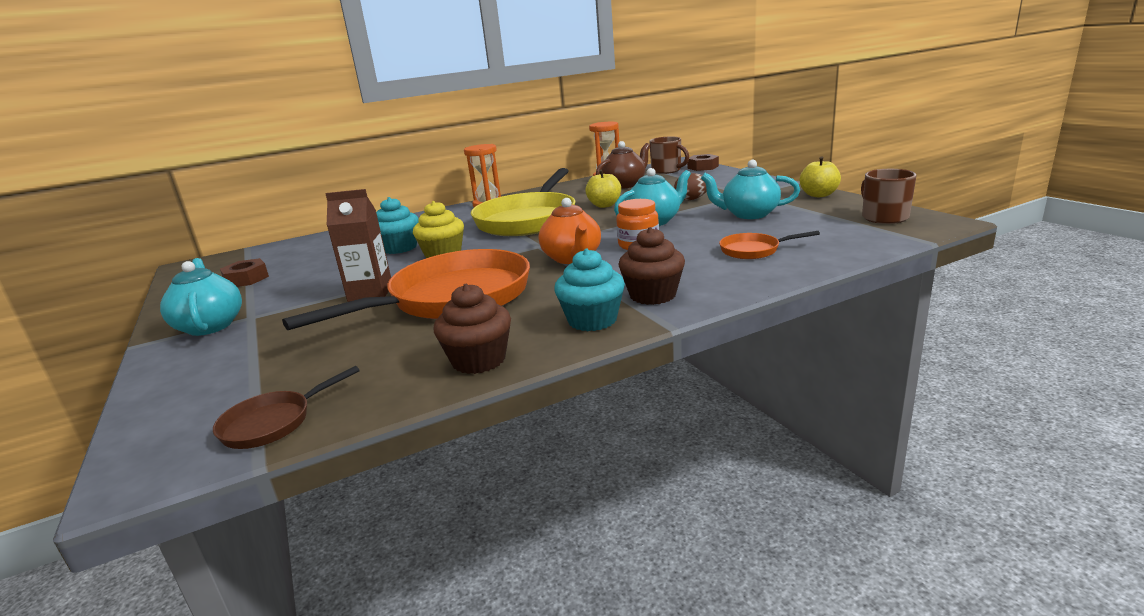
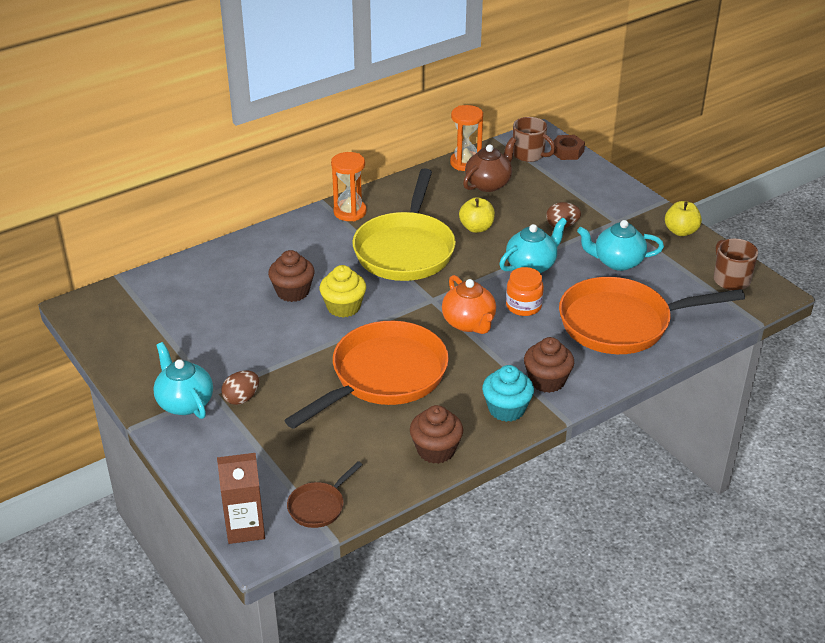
camera: 10 degrees left, 15 degrees up
(246, 279) = (164, 335): brown nut -> none
(276, 320) = (241, 398): none -> brown egg
(370, 293) = (304, 364): brown carton -> brown carton (245, 528)
(399, 248) = (293, 292): turquoise cupcake -> brown cupcake
(753, 250) = (621, 323): orange pan -> orange pan, size x2.30

